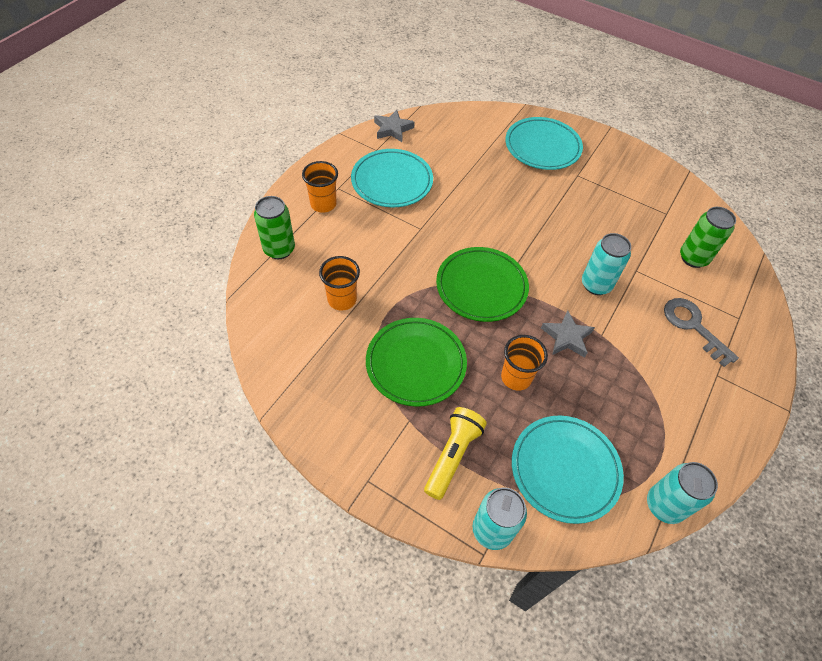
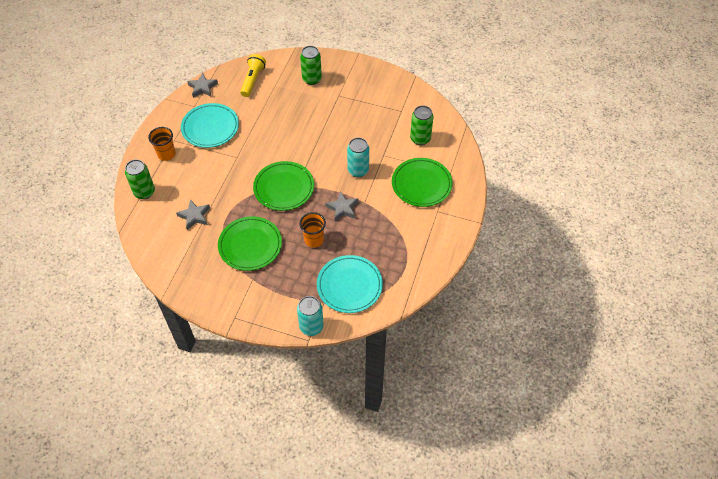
camera: 10 degrees left, 0 degrees up
(342, 300) = (194, 216): orange cup -> grey star
(453, 455) = (282, 293): yellow flashlight -> yellow flashlight (253, 80)
(542, 147) = (312, 79): turquoise plate -> green can
(664, 505) = (408, 292): turquoise can -> none
(693, 326) = (421, 184): grey key -> green plate

